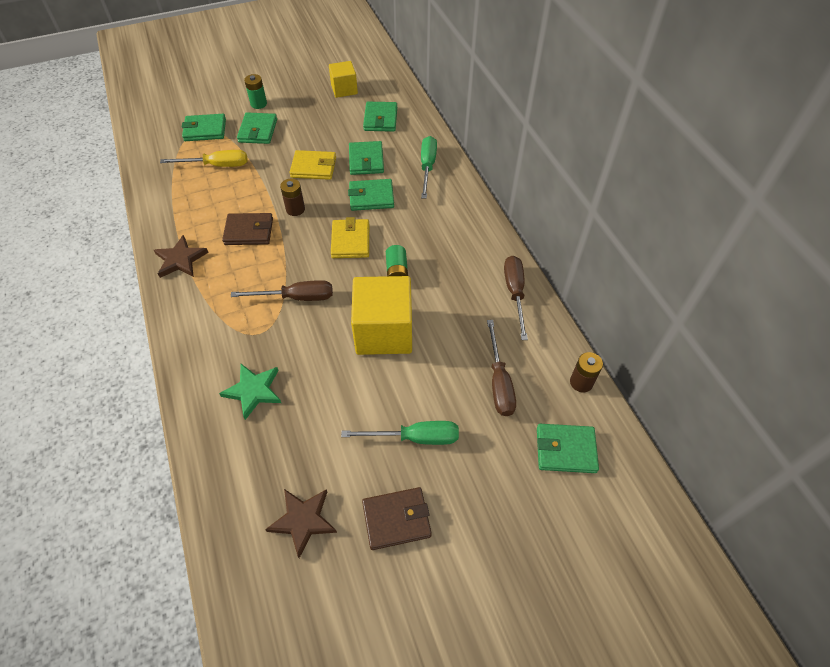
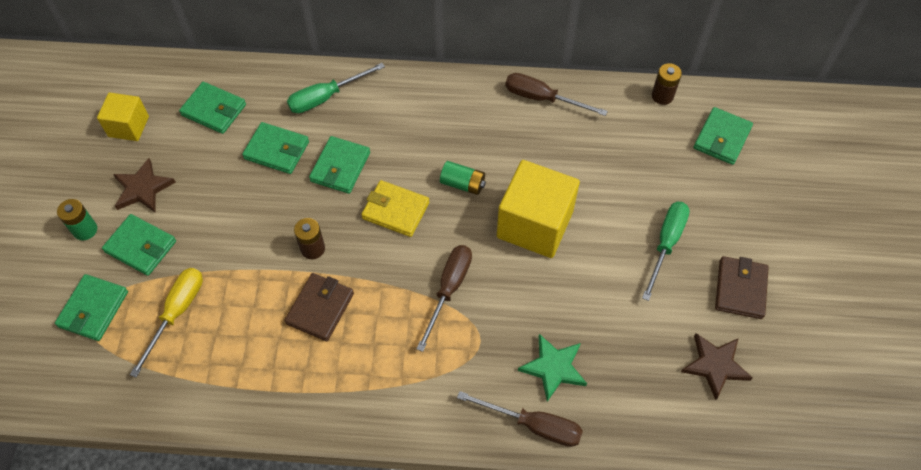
camera: 65 degrees left, 5 degrees up
(180, 259) = (323, 397): brown star -> brown star (143, 188)
(313, 167) = (253, 207): yellow wallet -> none
(427, 167) = (326, 97): green screwdriver -> green screwdriver turned 60 degrees counterclockwise
(499, 382) = (635, 155): brown screwdriver -> brown screwdriver (533, 425)

